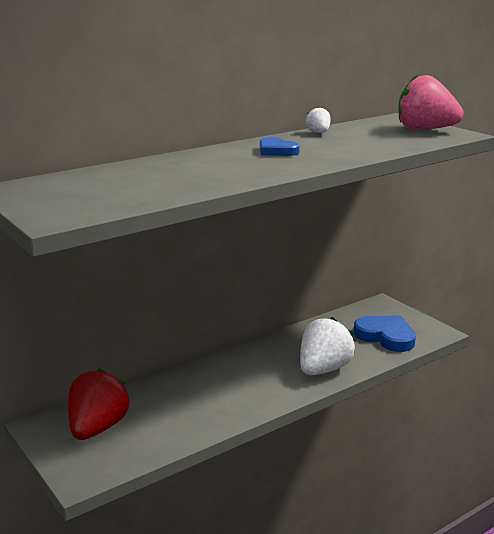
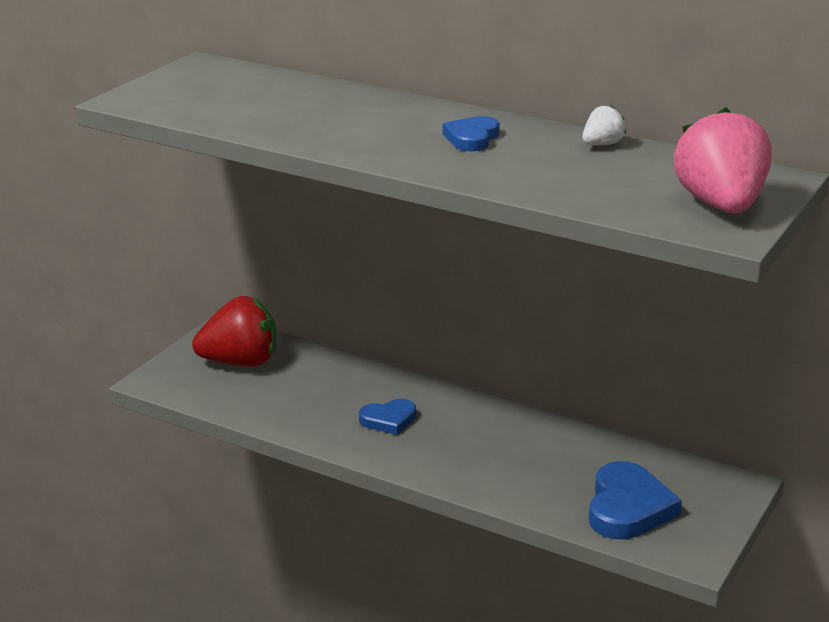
camera: 65 degrees right, 5 degrees up
(236, 385) = (388, 420): none -> blue heart
(323, 369) = (482, 474): white strawberry -> none

